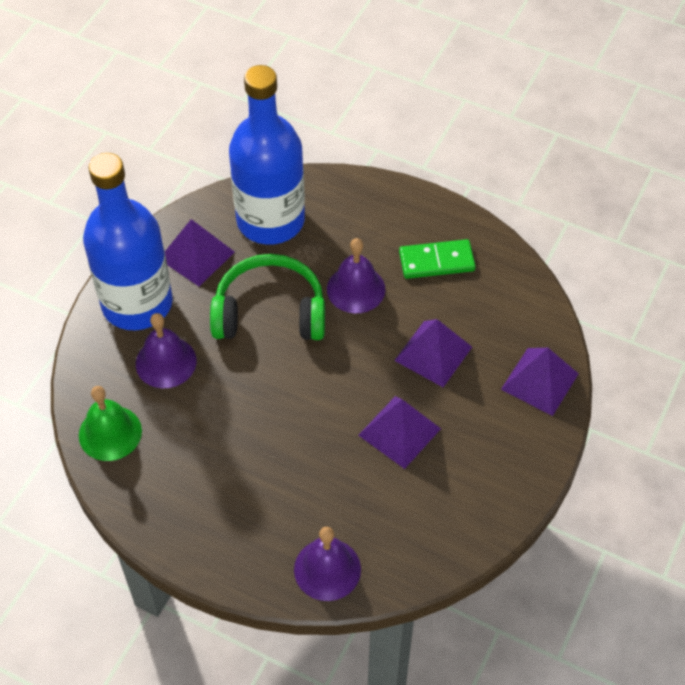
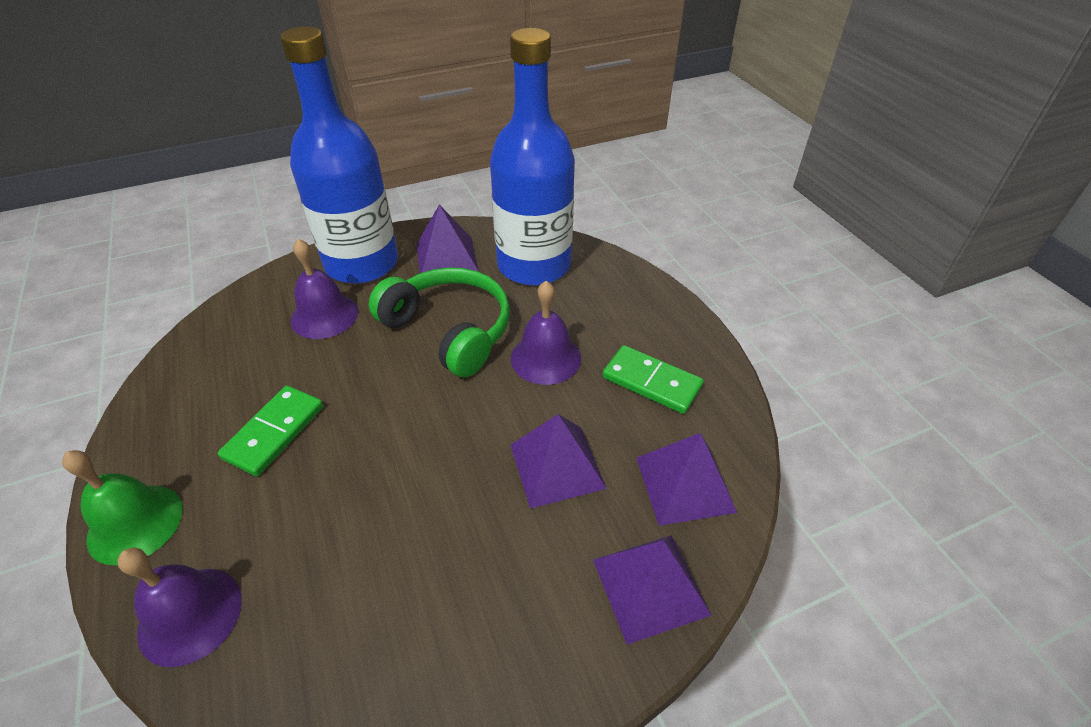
camera: 40 degrees right, 10 degrees down
(110, 433) = (216, 339): green bell -> green bell (135, 523)
(242, 456) = (274, 432): none -> green domino
(399, 431) = (435, 521): purple pyramid -> purple pyramid (685, 484)

